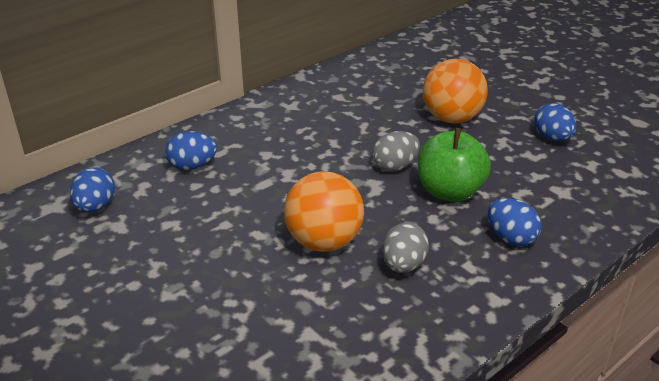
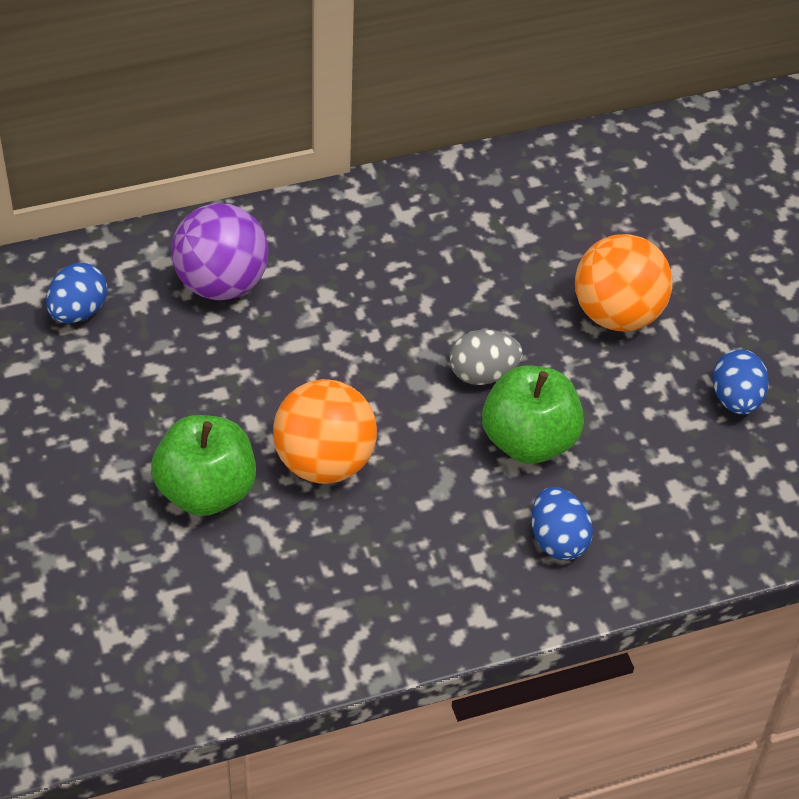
camera: 20 degrees right, 15 degrees up
(192, 166) = (221, 283): blue egg -> purple ball
(248, 284) = (206, 491): none -> green apple
(403, 265) = (400, 530): grey egg -> none

